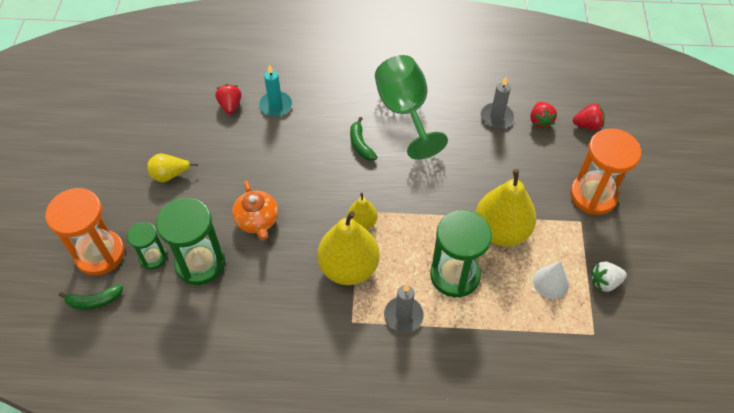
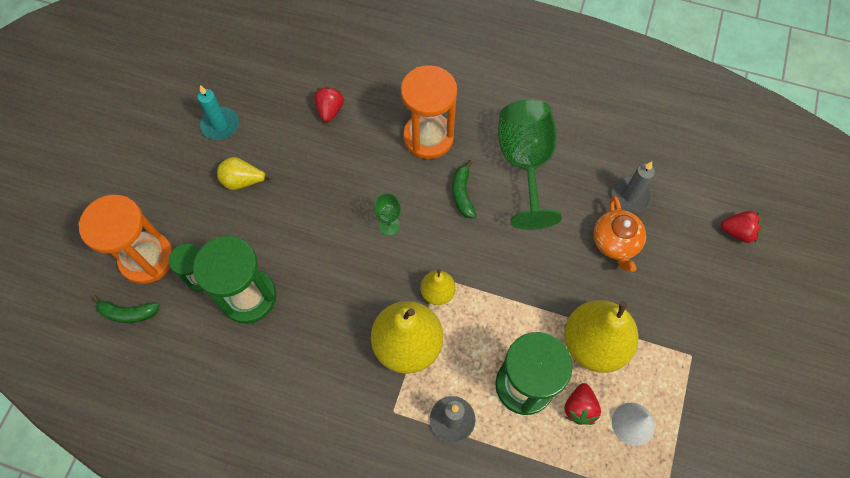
camera: 15 degrees right, 10 degrees up
(257, 221) = (322, 261): orange teapot -> orange teapot (615, 243)
(275, 105) = (380, 121): turquoise candle -> turquoise candle (220, 125)
(306, 181) = (389, 225): none -> green goblet
(540, 121) = (681, 213): red strawberry -> red strawberry (579, 408)
(593, 195) = (717, 326): orange hourglass -> orange hourglass (428, 137)
(605, 282) = (697, 441): white strawberry -> none

